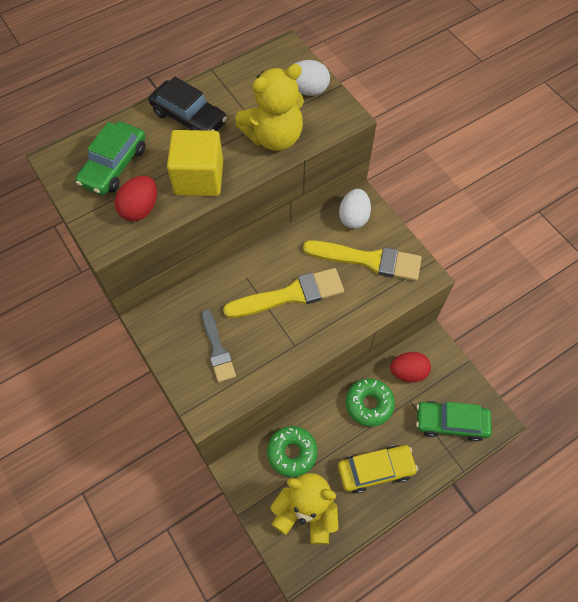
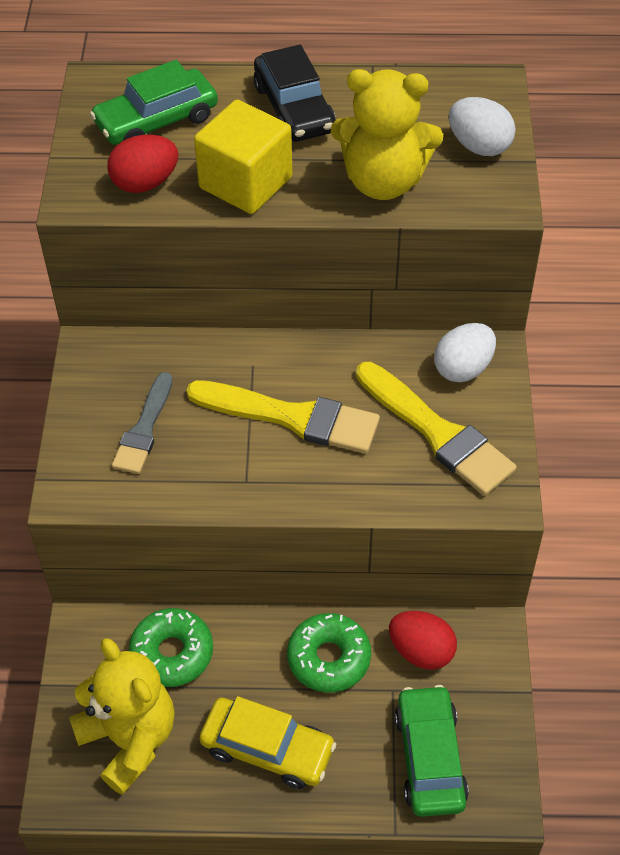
camera: 35 degrees right, 10 degrees down
(451, 422) = (430, 758): green car -> green car turned 45 degrees clockwise

